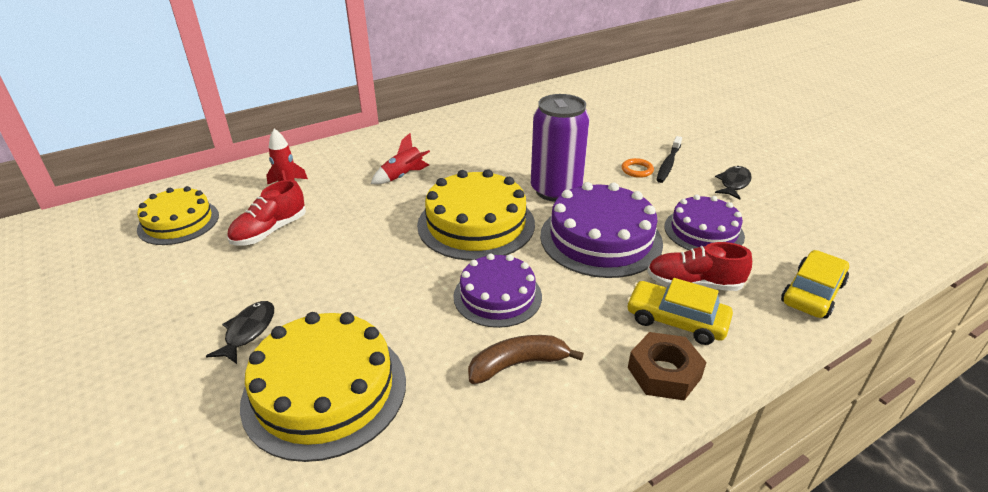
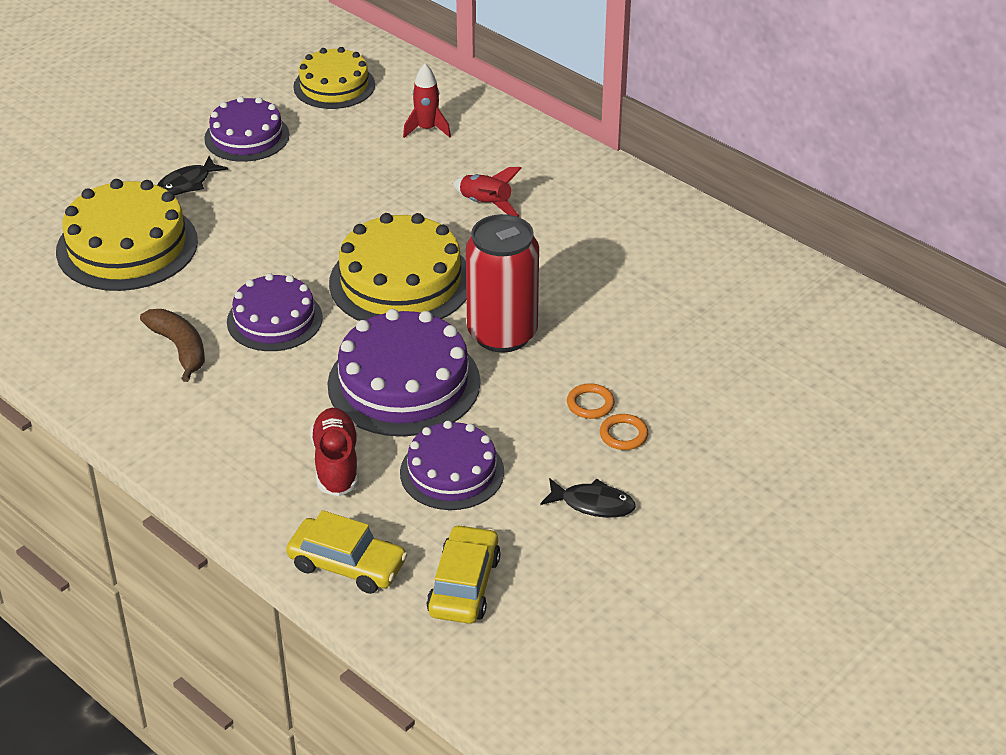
camera: 75 degrees right, 5 degrees up
(205, 281) = (247, 137): none -> purple cake
(248, 331) = (187, 184): black fish -> black fish turned 135 degrees clockwise
(270, 231) = (338, 146): red shoe -> none
(556, 190) = (502, 334): purple can -> red can
(664, 373) = (188, 444): brown nut -> none
(668, 164) = (623, 435): black toothbrush -> orange ring
(676, 320) = (268, 451): yellow car -> yellow car (464, 585)

